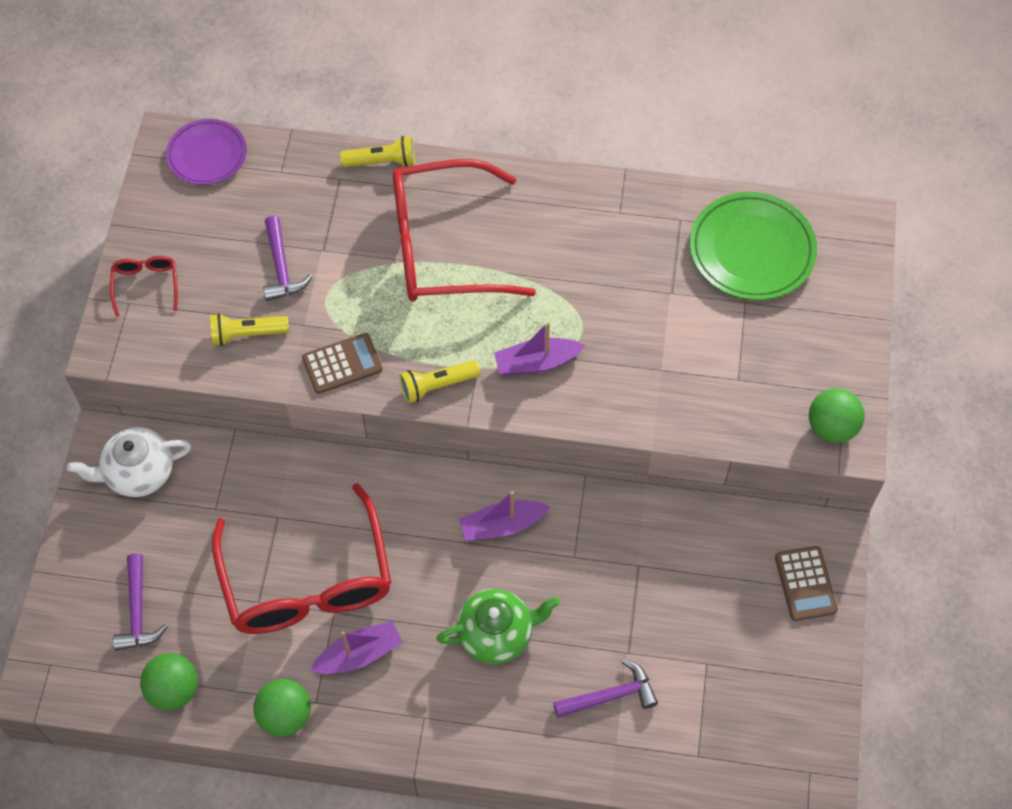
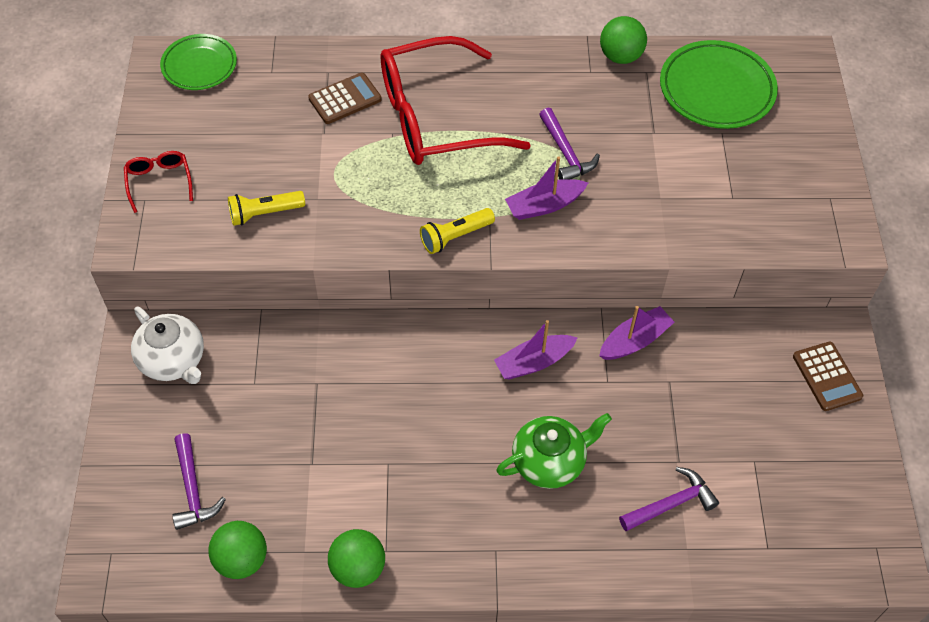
camera: 10 degrees left, 5 degrees down
(138, 473) = (173, 360): white teapot -> white teapot turned 105 degrees counterclockwise
(207, 155) = (199, 65): purple plate -> green plate
(281, 268) = (287, 152): purple hammer -> purple hammer (566, 153)
(307, 581) = (357, 438): red glasses -> none
(342, 364) = (361, 228): brown calculator -> brown calculator (345, 99)
(359, 654) = (420, 499): purple boat -> purple boat (634, 340)
(382, 162) = (364, 54): yellow flashlight -> none
(831, 427) = (828, 228): green ball -> green ball (620, 56)

